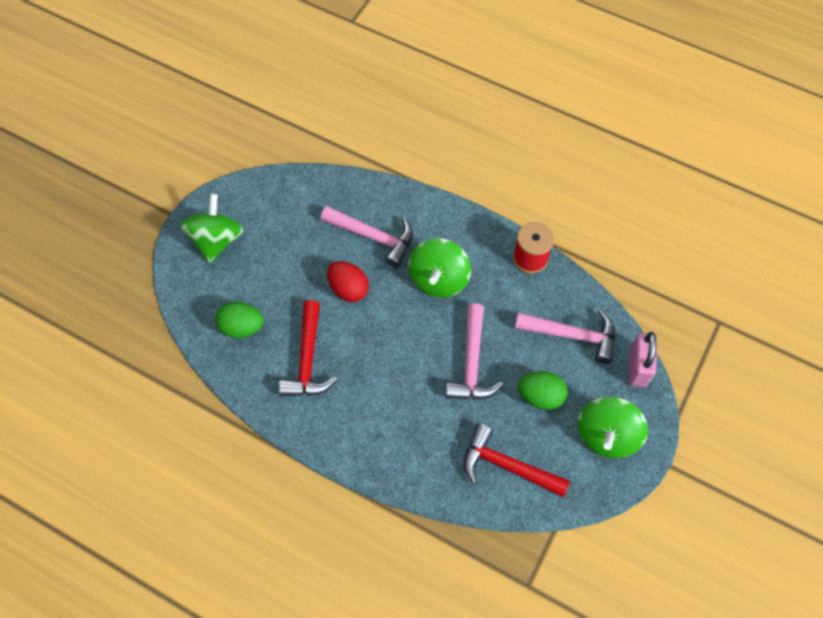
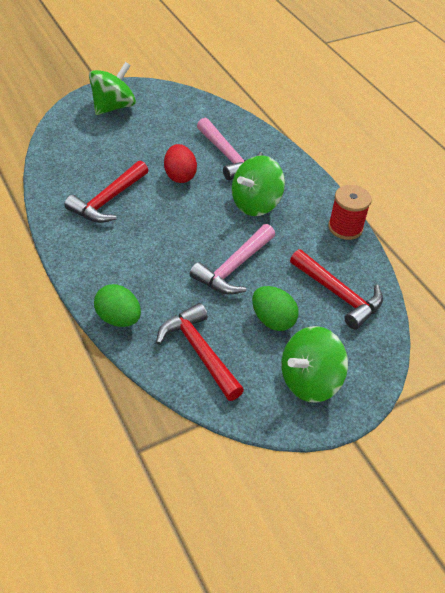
camera: 30 degrees right, 15 degrees down
(242, 327) = (81, 159): green egg -> green egg (119, 318)
(572, 335) = (339, 295): pink hammer -> red hammer
(637, 368) = (381, 348): pink padlock -> none

